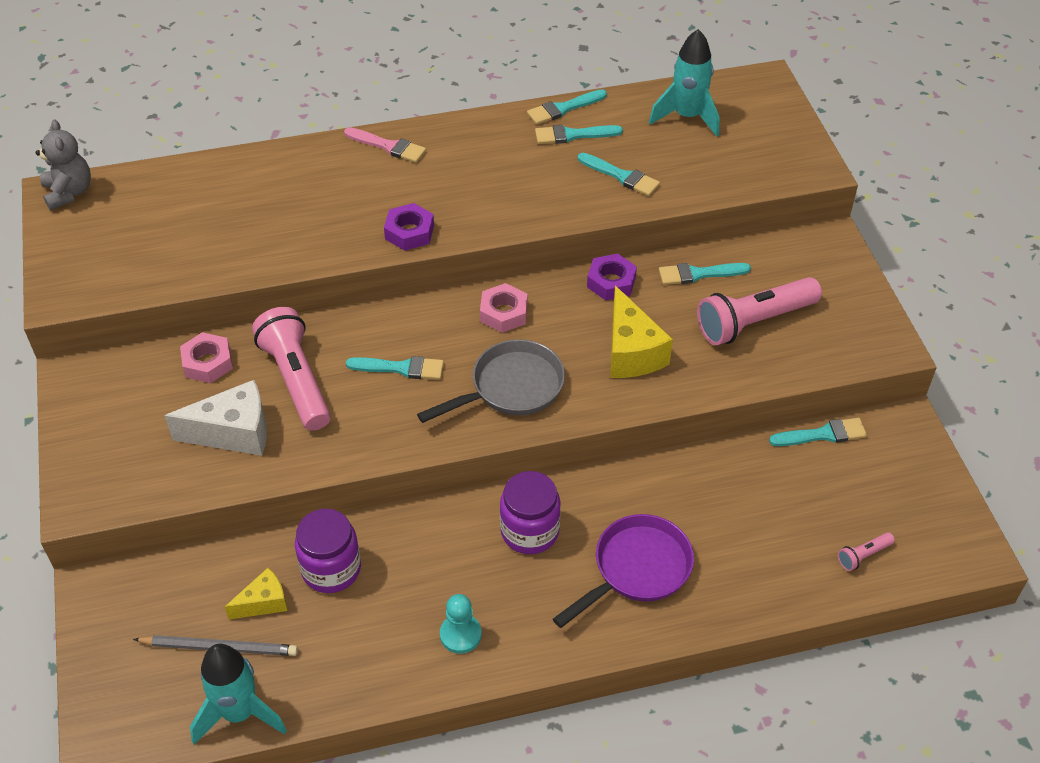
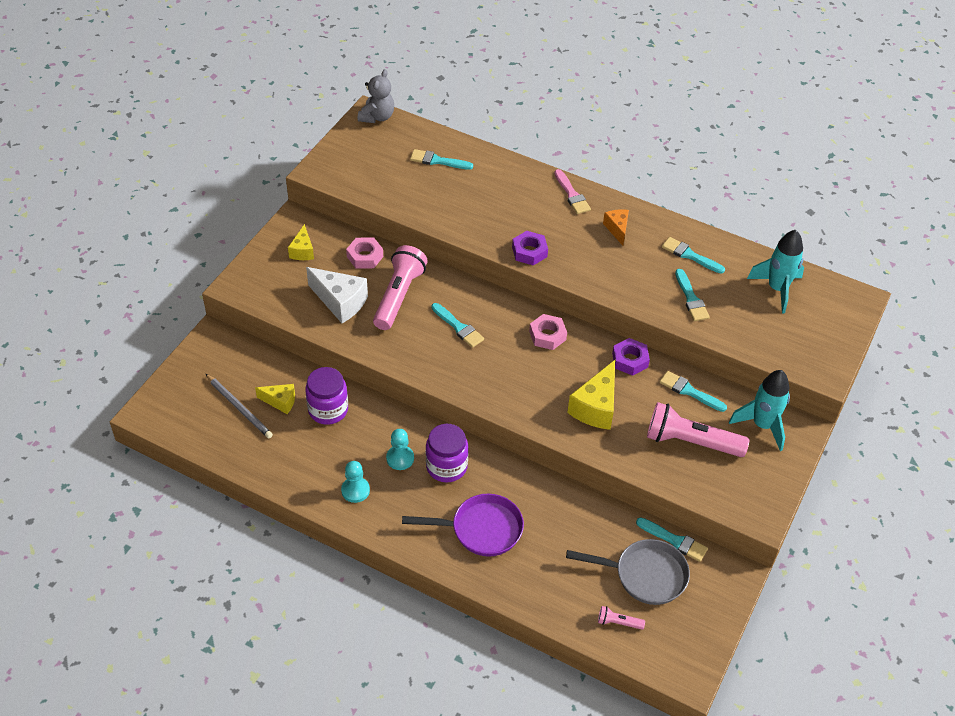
camera: 40 degrees right, 0 degrees up
(122, 406) = (302, 251): none -> yellow cheese
(239, 713) = (217, 445): turquoise rocket -> turquoise rocket (762, 425)
(471, 561) = (400, 458): none -> turquoise pawn
(474, 153) = (617, 229): none -> orange cheese
(511, 388) = (505, 379): grey pan -> grey pan (645, 575)
(563, 108) = (702, 235): turquoise brush -> turquoise brush (437, 161)

